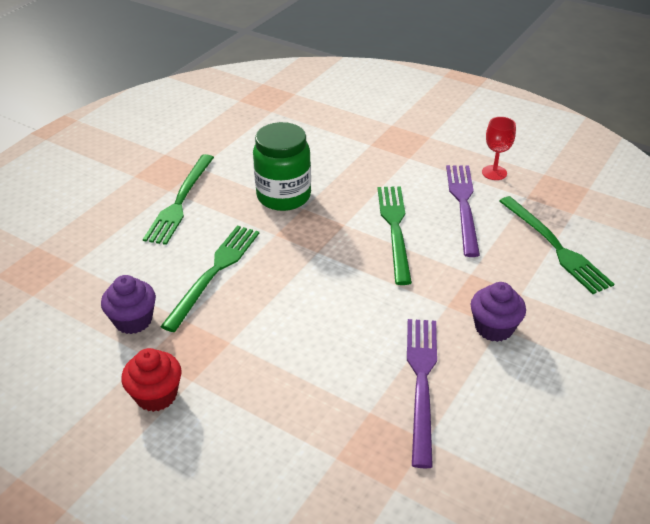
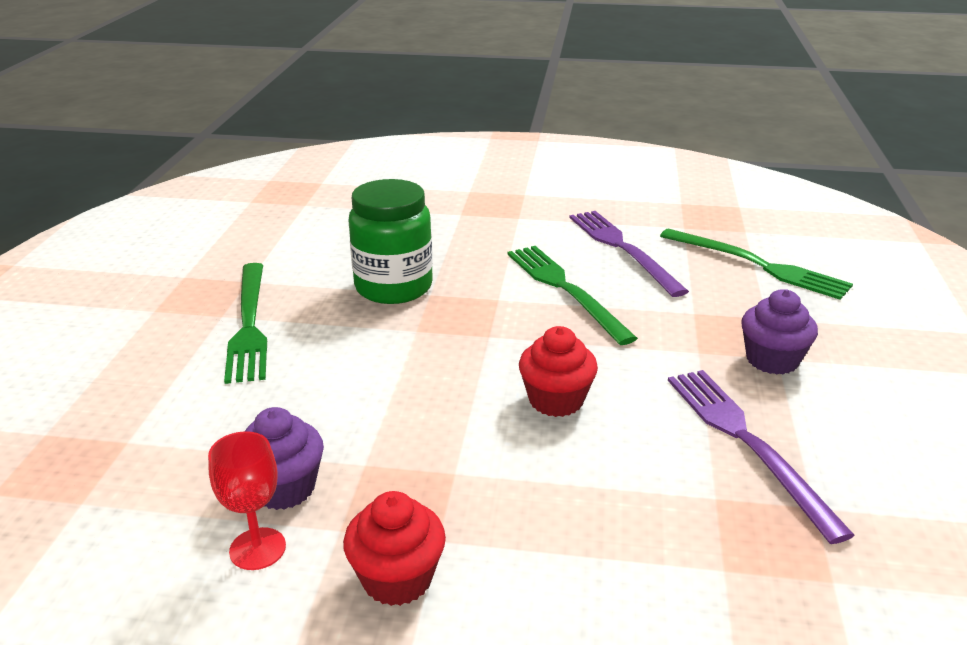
camera: 25 degrees left, 10 degrees down
(214, 272) = (365, 395): green fork -> none
(324, 312) = (556, 400): none -> red cupcake
(494, 173) = (628, 212): red goblet -> red goblet (257, 549)

